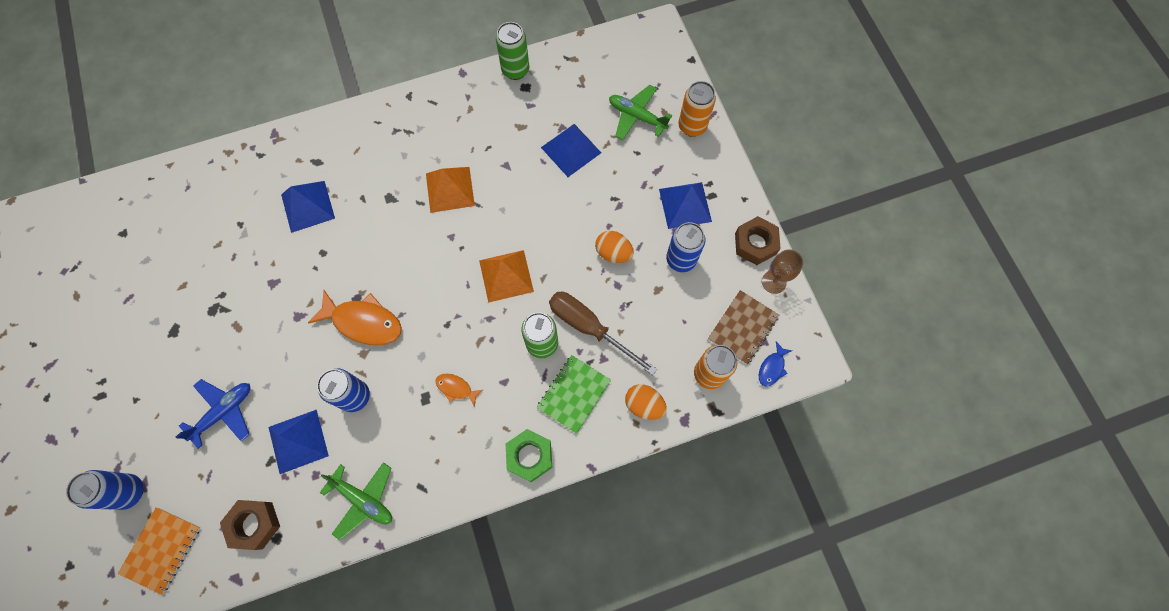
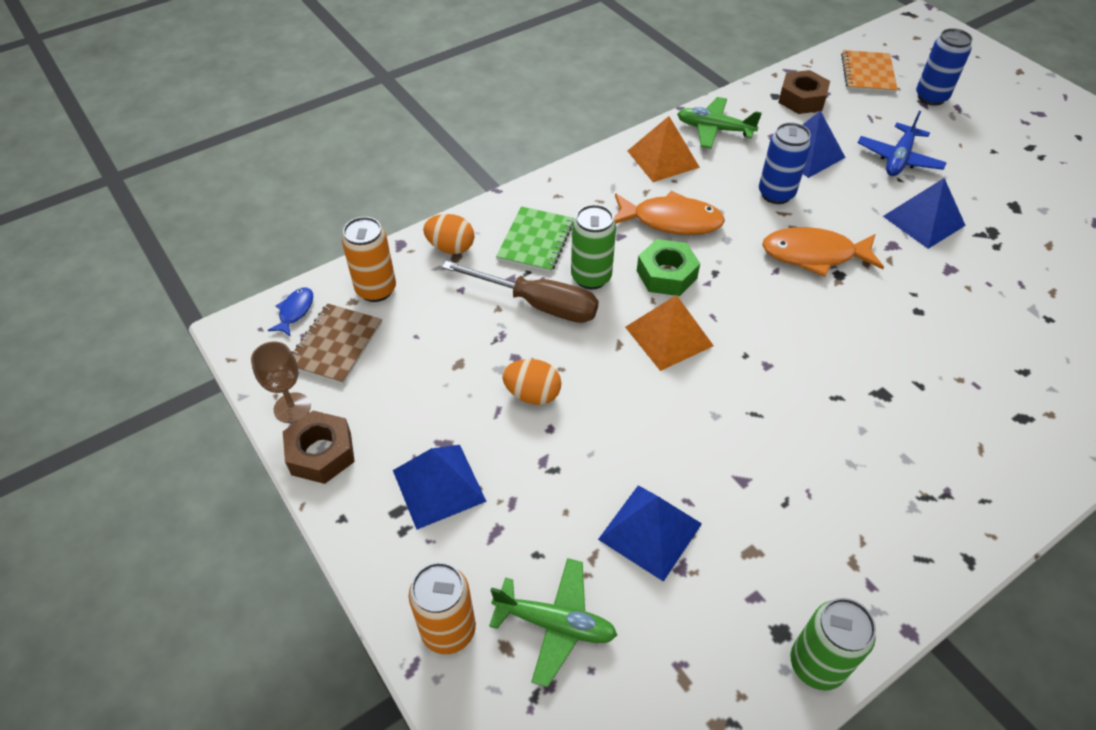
camera: 165 degrees right, 20 degrees down
(308, 206) = (983, 358): blue pyramid -> blue pyramid (923, 220)
(450, 189) = (806, 425): orange pyramid -> orange pyramid (663, 159)
(456, 388) = (671, 220): orange fish -> orange fish, size x1.98
(529, 456) = (565, 186): green nut -> green nut (666, 274)
(681, 259) = (432, 407): blue can -> none

